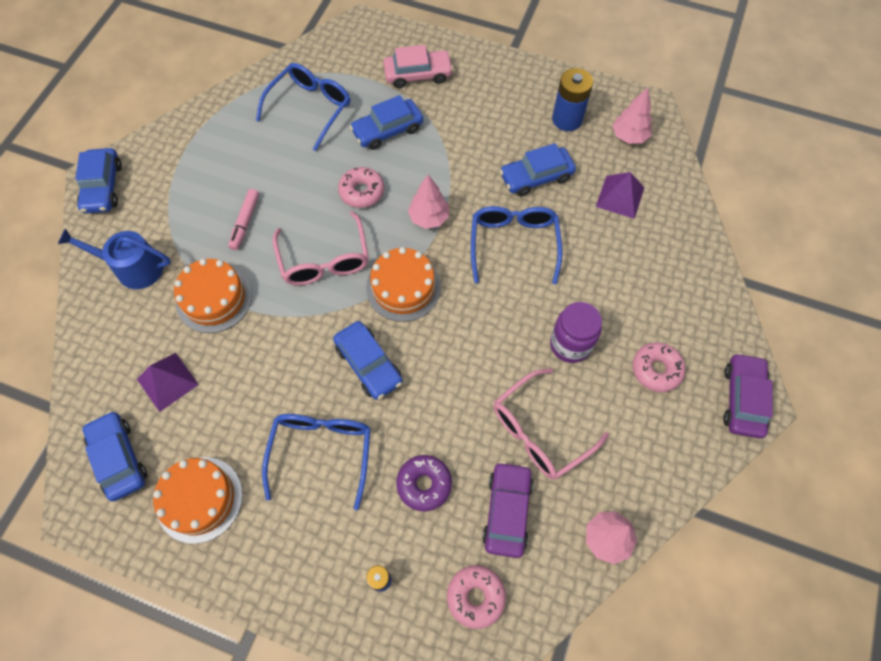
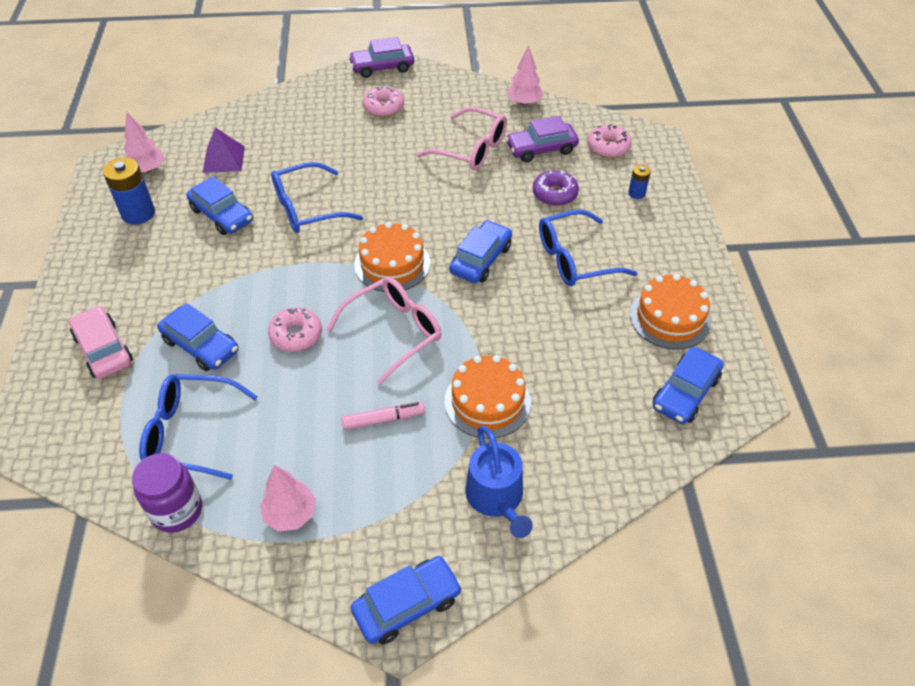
camera: 115 degrees left, 15 degrees down
(167, 381) = (594, 394): purple pyramid -> none
(429, 218) = (305, 273): pink tree -> pink tree (290, 514)
(570, 344) = (388, 152): purple jar -> purple jar (177, 511)

